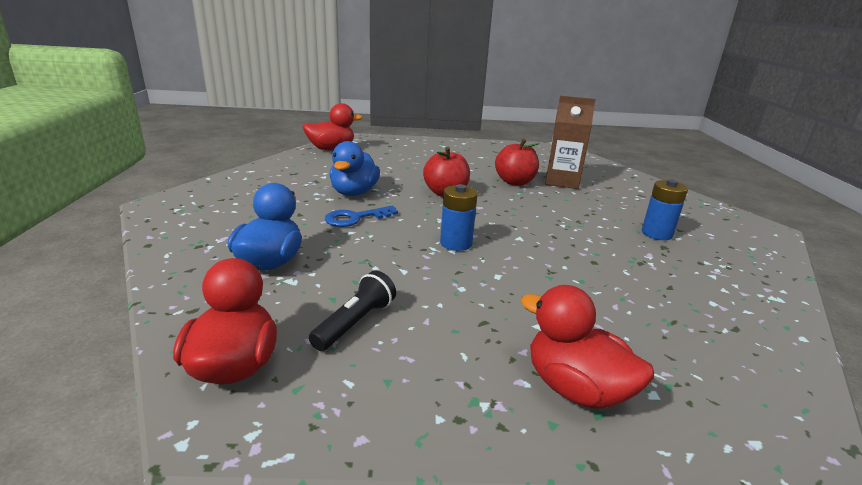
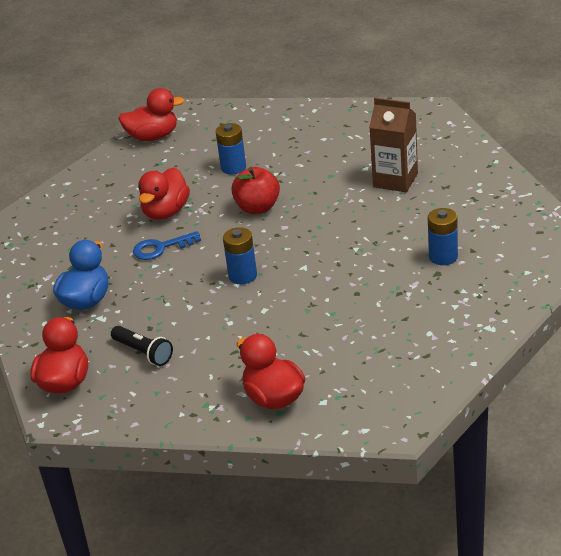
camera: 15 degrees right, 10 degrees up
(354, 193) = (166, 212): blue duck -> red duck
(355, 323) = (143, 353): black flashlight -> black flashlight turned 90 degrees clockwise
(410, 168) = (233, 167): none -> blue battery
(515, 182) = (340, 185): red apple -> none

